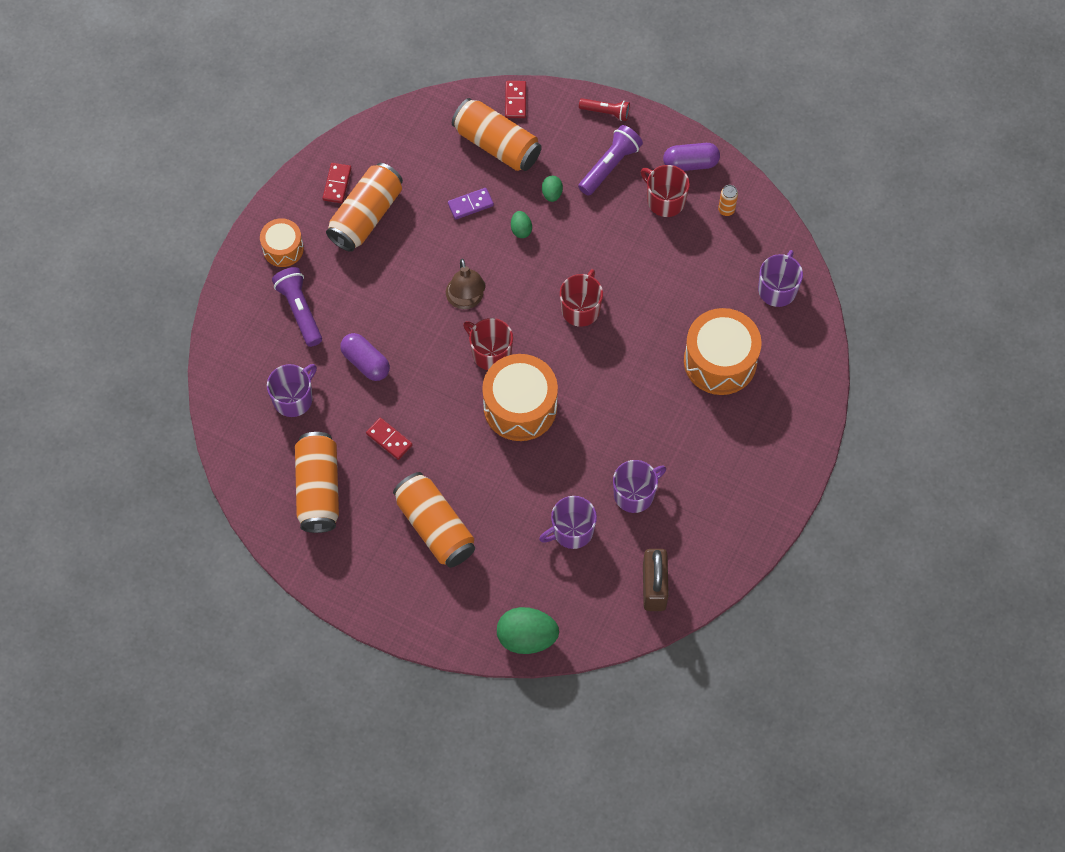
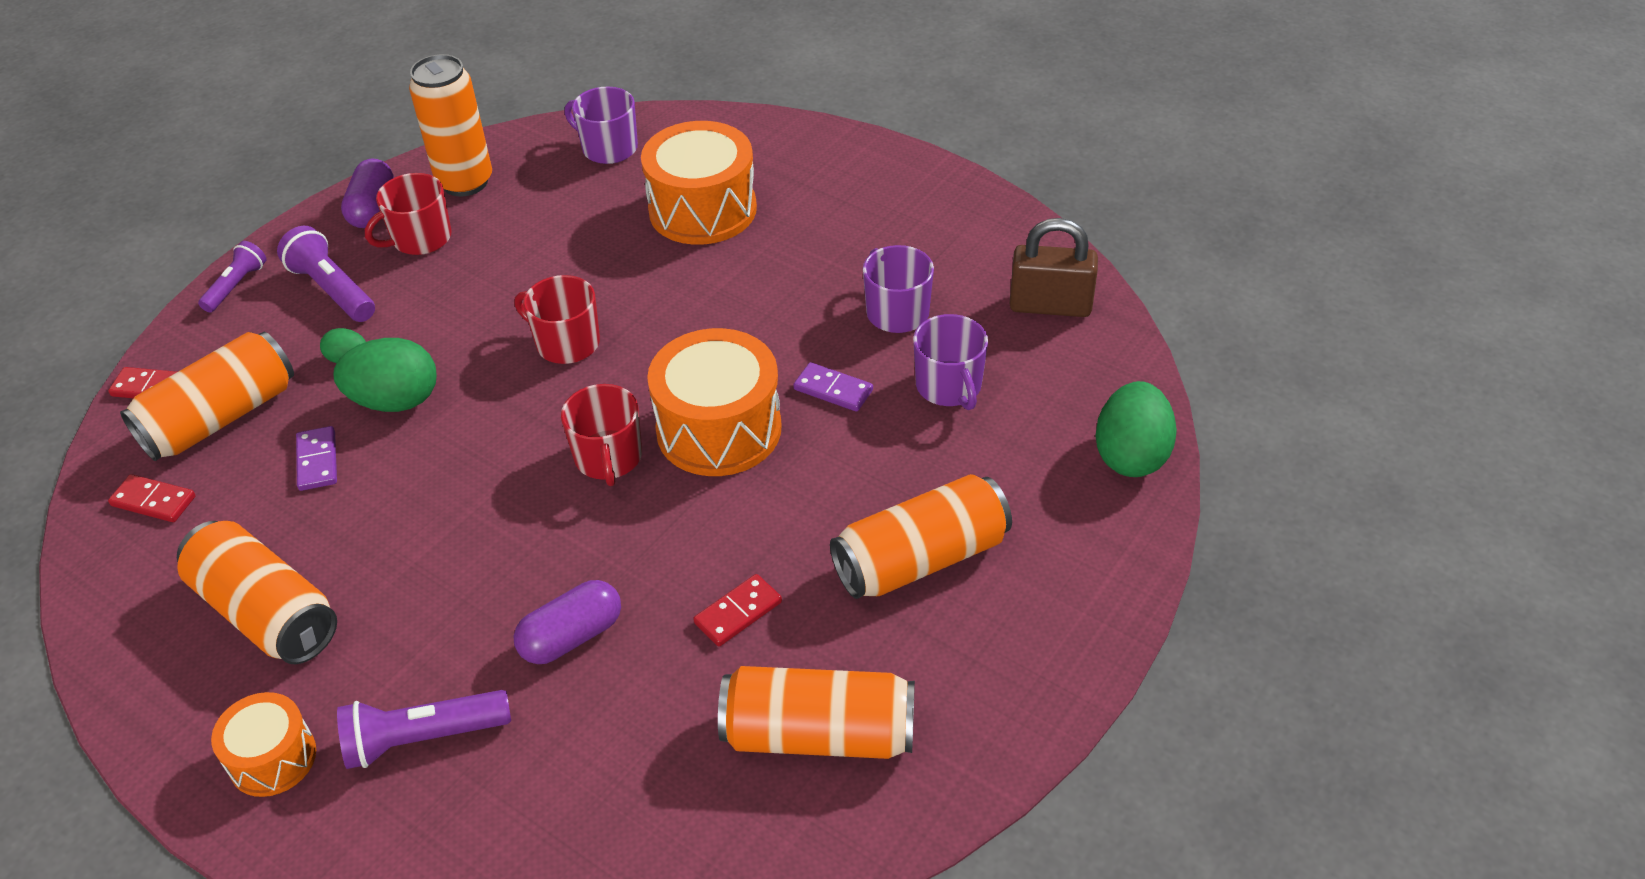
camera: 80 degrees left, 20 degrees down
(293, 398) = (613, 763): purple mug -> none
(337, 184) = (175, 654): red domino -> red domino (153, 501)
(466, 300) = (498, 482): brown lamp -> none
(490, 352) = (608, 458): red mug -> red mug turned 60 degrees counterclockwise
(521, 229) = (395, 401): green egg -> green egg, size x2.02
(560, 465) = (833, 390): none -> purple domino
(606, 112) = (236, 286): red flashlight -> purple flashlight
(726, 210) = (465, 182): orange can -> orange can, size x2.30

